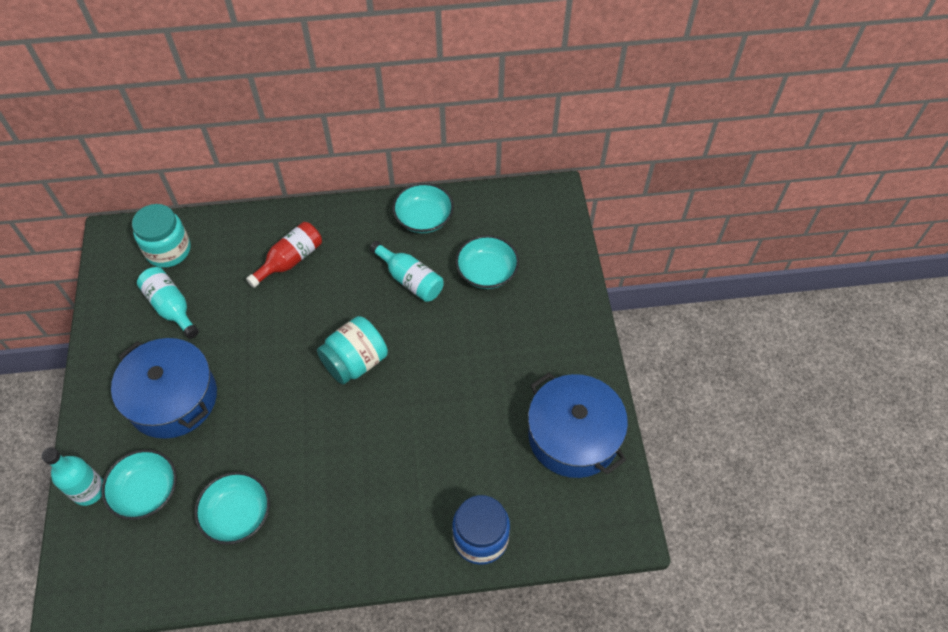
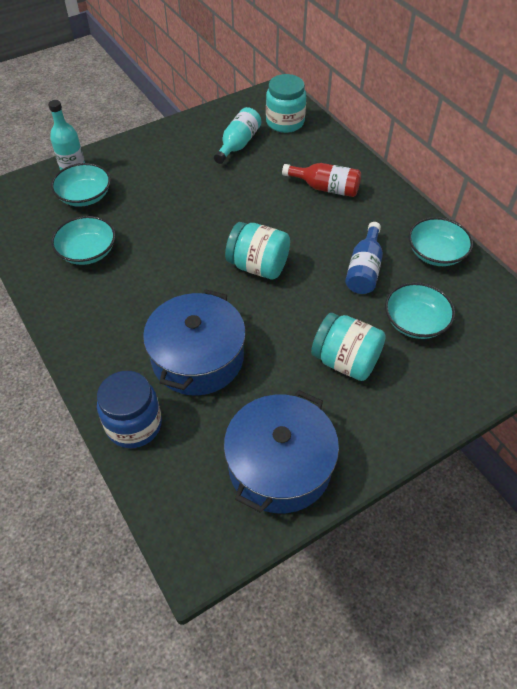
camera: 65 degrees right, 5 degrees down
(173, 398) = (164, 177): blue pot -> blue pot (197, 357)
(410, 279) = (364, 269): turquoise bottle -> blue bottle
(499, 341) = (345, 361): none -> turquoise jar

